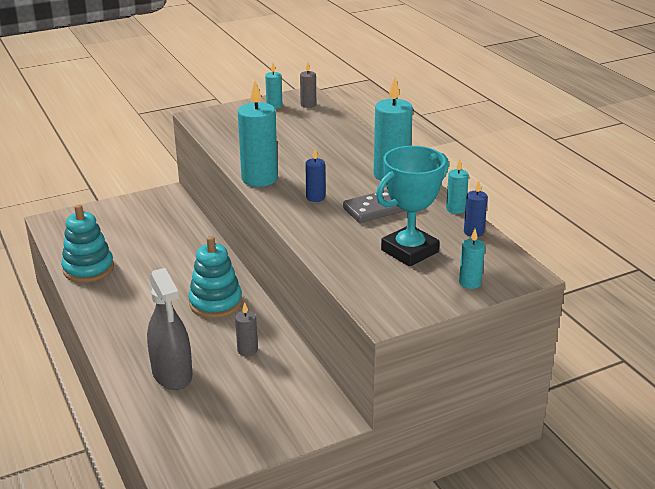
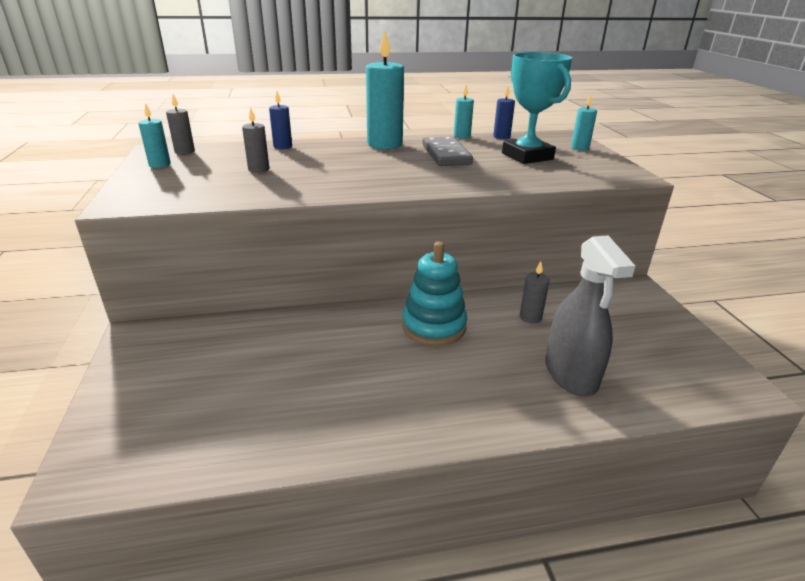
camera: 75 degrees left, 0 degrees up
(88, 269) = (288, 434): turquoise stacking toy -> none
(172, 374) = (571, 374): grey spray bottle -> grey spray bottle turned 90 degrees clockwise
(259, 178) = (344, 190): turquoise candle -> none
(286, 139) = (259, 169): none -> grey candle
(315, 197) = (409, 173): blue candle -> blue candle (282, 146)

